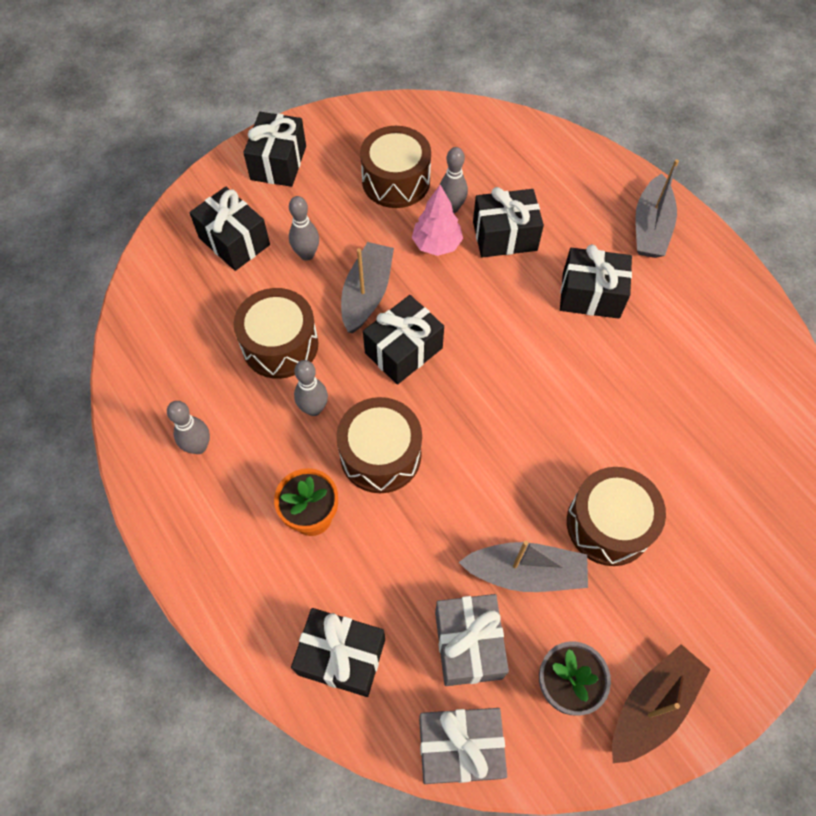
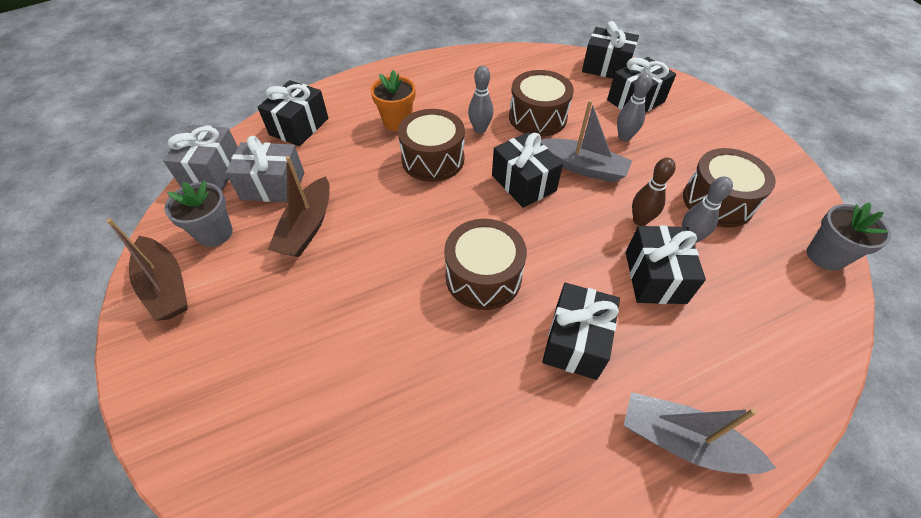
camera: 100 degrees right, 10 degrees down
(198, 446) = (463, 78): grey bowling pin -> none
(278, 163) = (724, 128): black gift -> black gift (606, 67)
(436, 244) = (640, 220): pink tree -> brown bowling pin
(448, 115) = (825, 256): none -> grey flower pot
(525, 572) = (307, 227): grey boat -> brown boat
(608, 524) = (321, 293): brown drum -> brown drum (483, 276)

